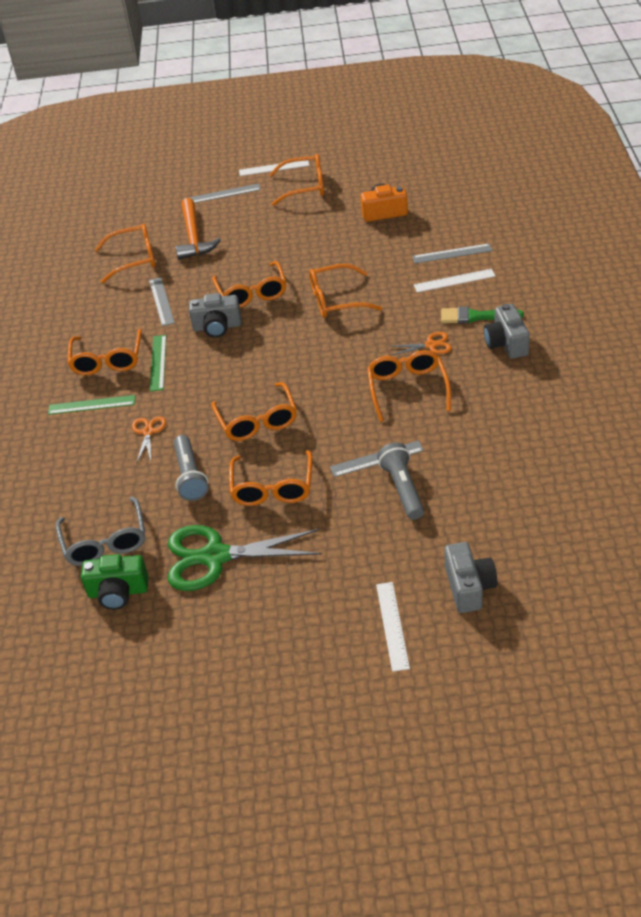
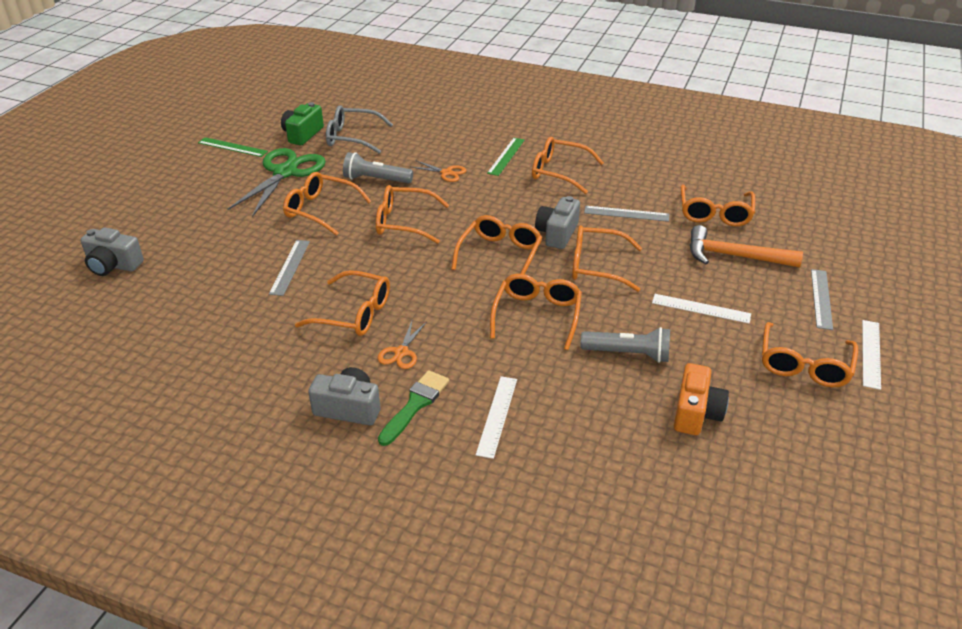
camera: 110 degrees right, 5 degrees down
(158, 362) = (532, 194): green ruler -> green ruler (232, 147)
(270, 345) = (500, 255): none -> orange glasses
(392, 625) = (133, 222): white ruler -> white ruler (701, 308)
(402, 489) = (242, 268): grey flashlight -> grey flashlight (628, 354)
(452, 254) = (554, 437): grey ruler -> none

